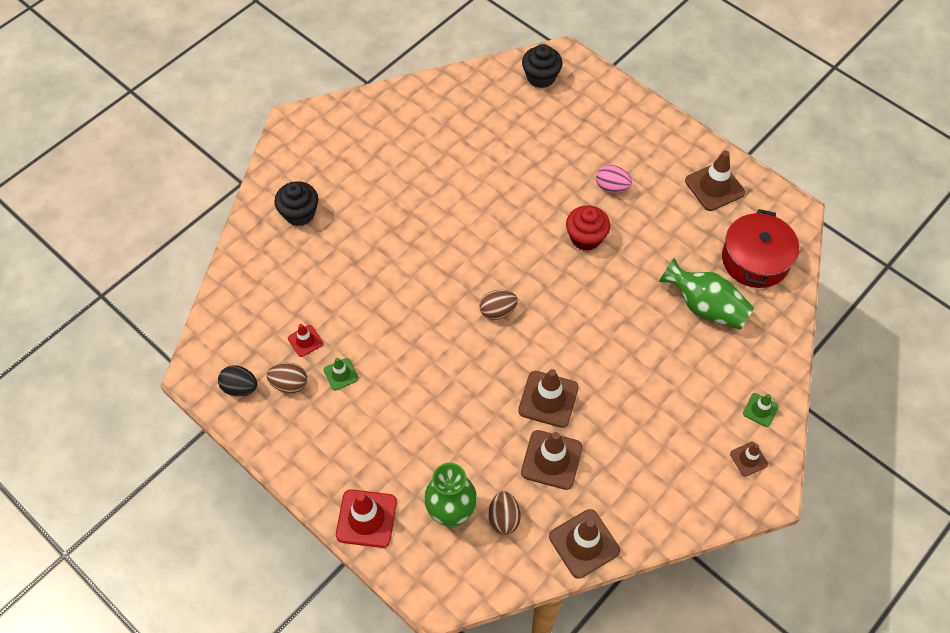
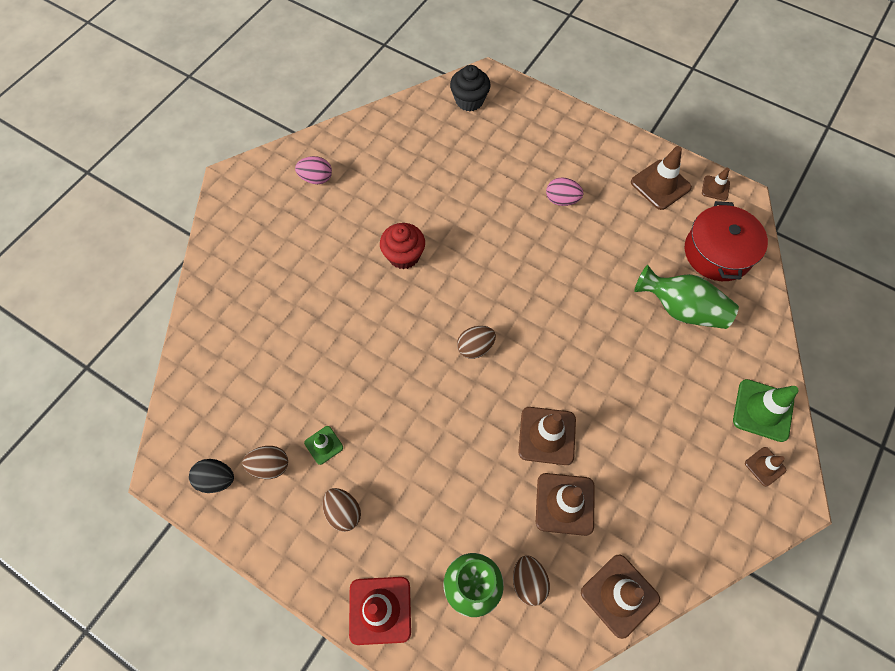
camera: 10 degrees left, 5 degrees up
(299, 213) = (251, 274): black cupcake -> none
(305, 341) = (279, 413): red traffic cone -> none
(348, 433) = (343, 512): none -> brown egg
(376, 132) = (316, 178): none -> pink egg
(585, 238) = (547, 255): red cupcake -> red cupcake (404, 255)
(760, 410) = (763, 410): green traffic cone -> green traffic cone, size x1.81
(769, 198) = (715, 188): none -> brown traffic cone

